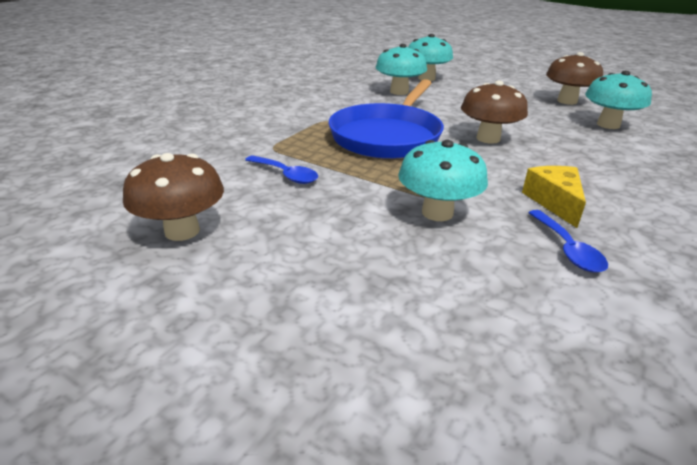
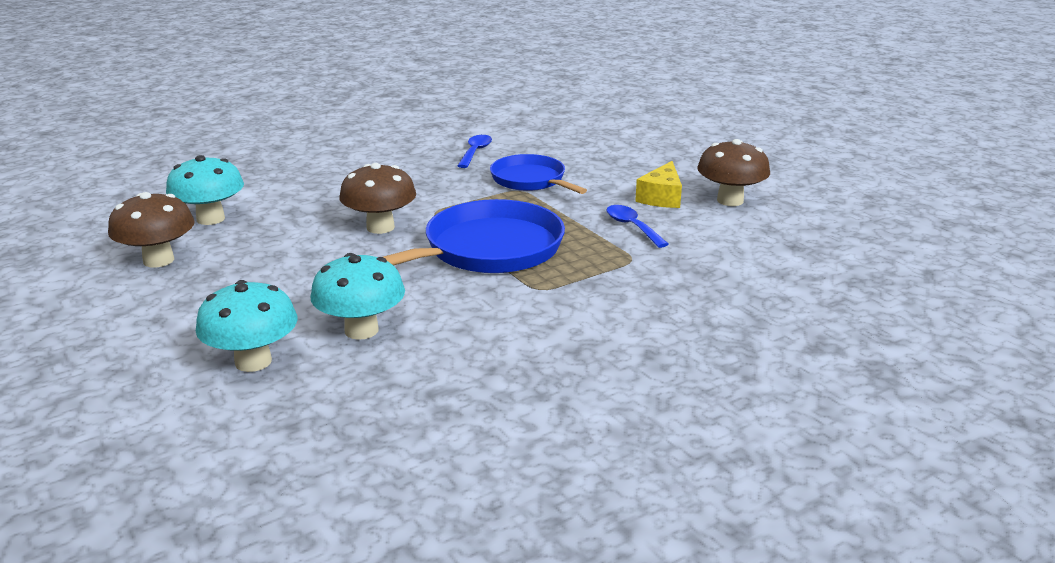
camera: 155 degrees left, 5 degrees down
(437, 213) = (531, 180): turquoise mushroom -> blue pan
(554, 202) = (431, 172): yellow cheese -> yellow cheese (661, 197)

